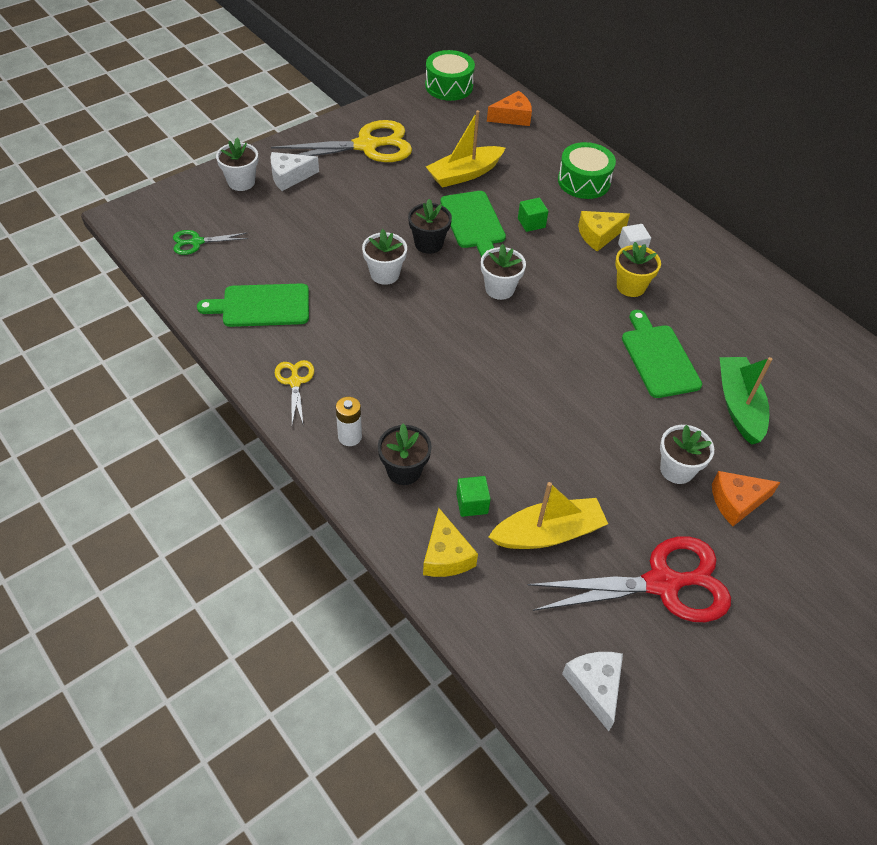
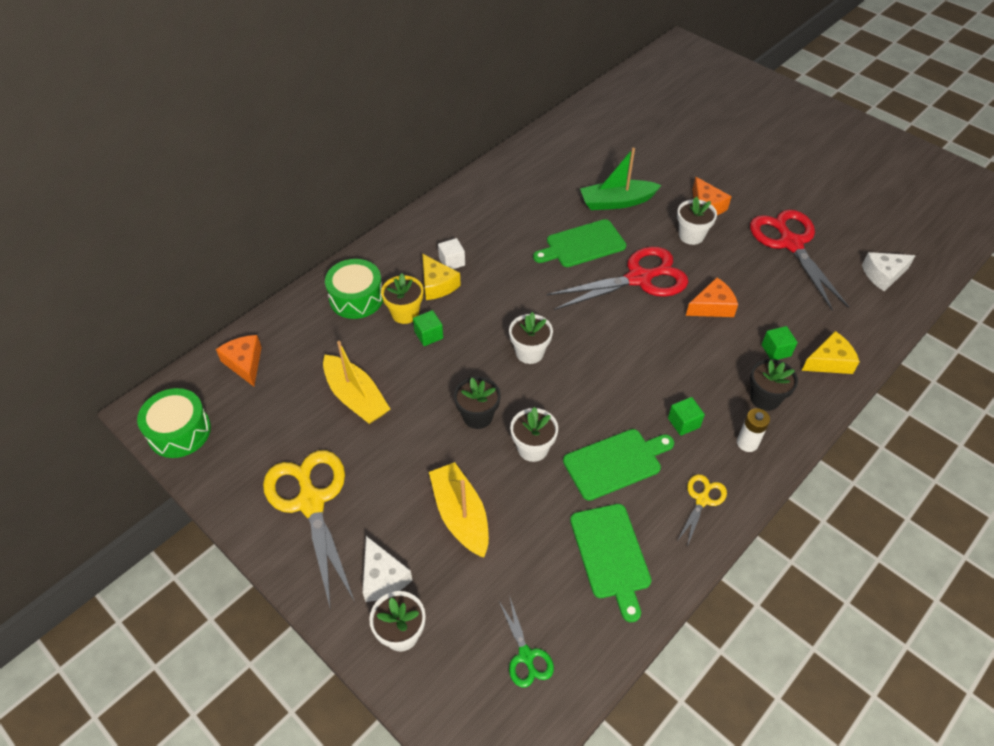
camera: 95 degrees left, 0 degrees up
(295, 382) = (702, 500): yellow scissors -> yellow scissors turned 135 degrees clockwise
(387, 390) = (683, 423): none -> green cube
(473, 222) = (436, 382): green cutting board -> green cutting board (615, 463)
(548, 533) = (780, 304): yellow boat -> yellow boat (460, 515)
(549, 458) = (712, 306): none -> orange cheese
(600, 399) = (639, 279): none -> red scissors
(631, 286) = (502, 262): yellow flower pot -> yellow flower pot (405, 313)

